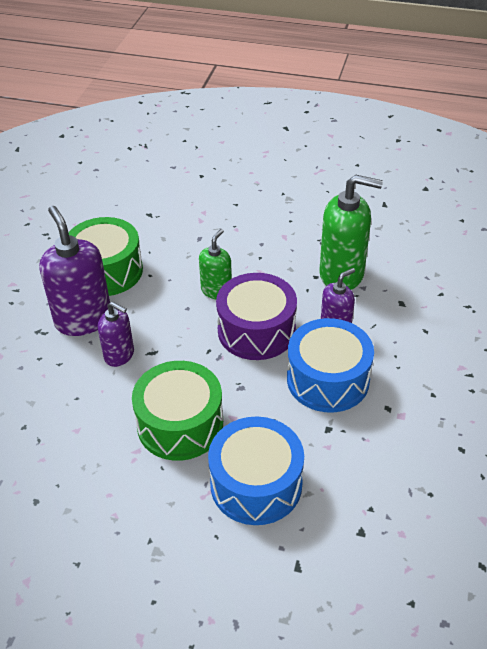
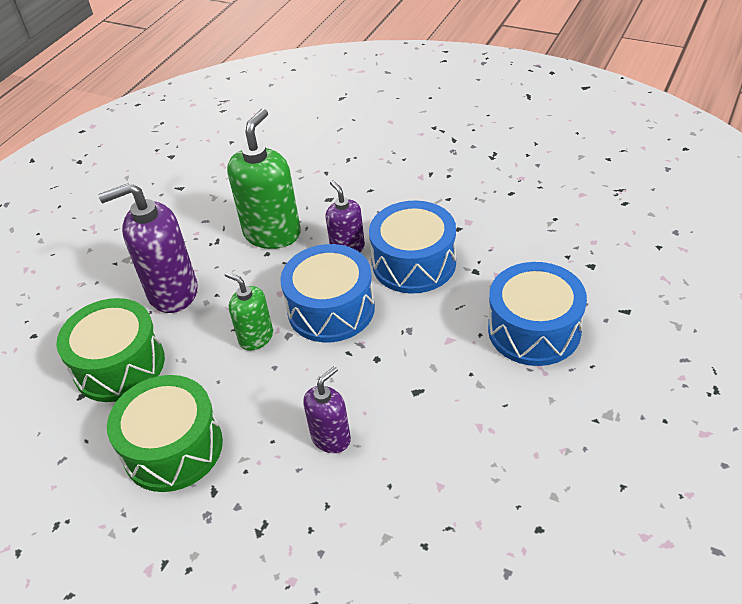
camera: 75 degrees left, 0 degrees up
(83, 319) = (255, 477): purple soap dispenser -> purple soap dispenser (172, 292)
(180, 424) = (449, 385): green drum -> green drum (119, 365)
(256, 330) = (331, 309): purple drum -> blue drum

